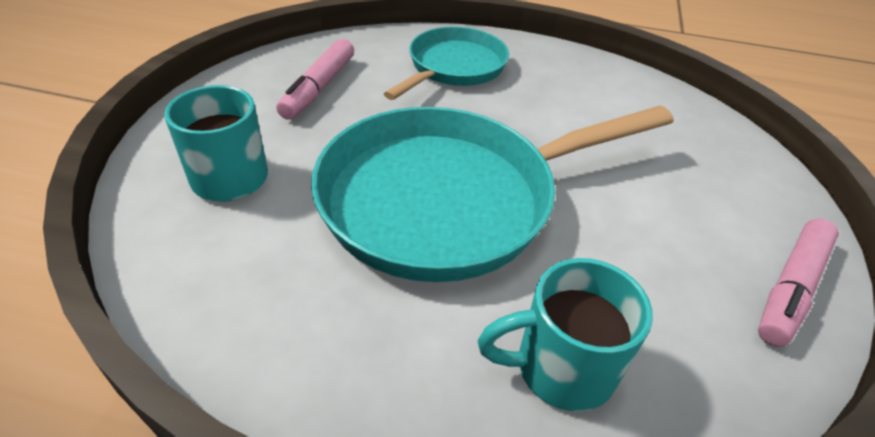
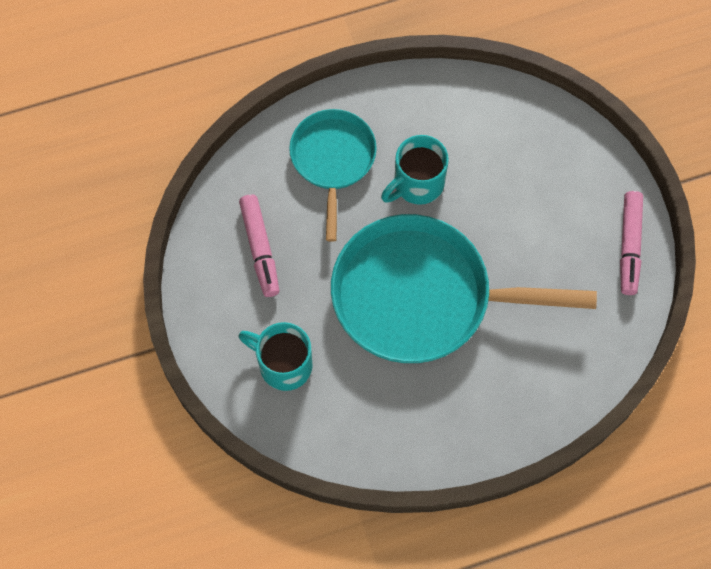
camera: 30 degrees left, 25 degrees up
(450, 199) = (422, 296): turquoise pan -> turquoise pan turned 60 degrees clockwise
(561, 368) = (541, 370): turquoise mug -> turquoise mug (417, 184)

